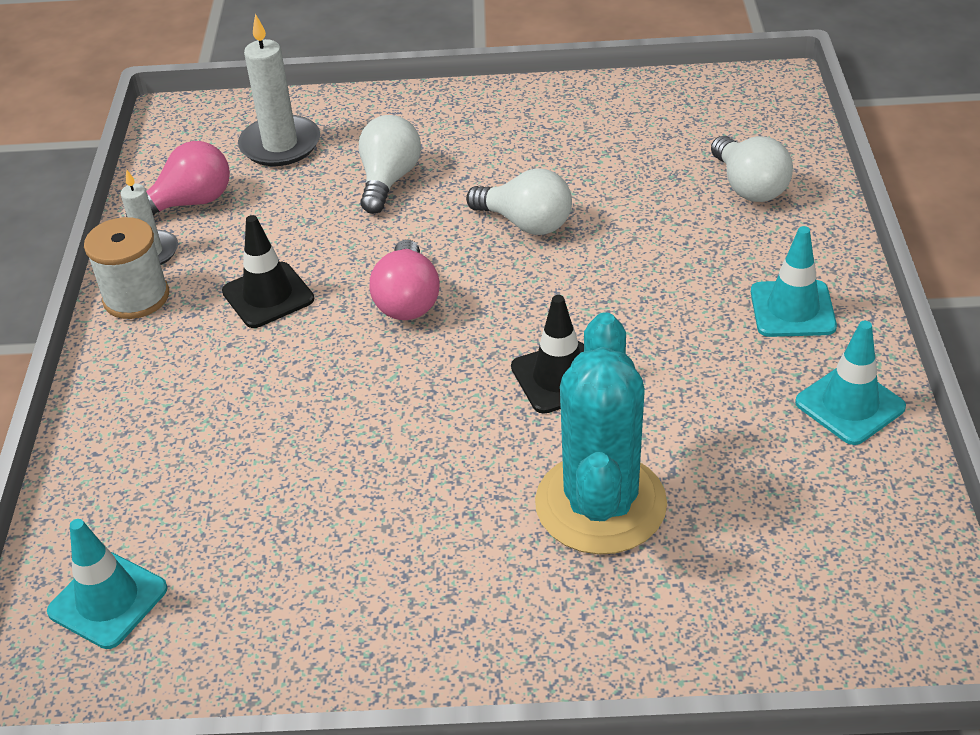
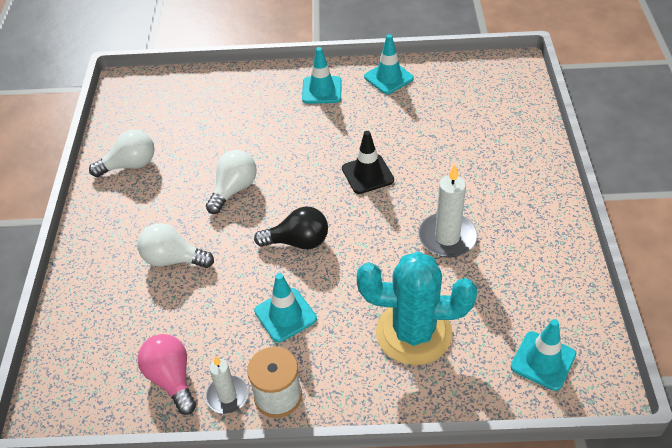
camera: 90 degrees left, 5 degrees up
(268, 295) = (285, 315): black traffic cone -> turquoise traffic cone
(280, 145) = (112, 328): white candle -> white candle (447, 237)
(407, 300) = (298, 242): pink light bulb -> black light bulb
(600, 504) = (455, 160): turquoise cactus -> turquoise cactus (413, 333)
(749, 187) = (220, 99): white light bulb -> white light bulb (130, 165)

